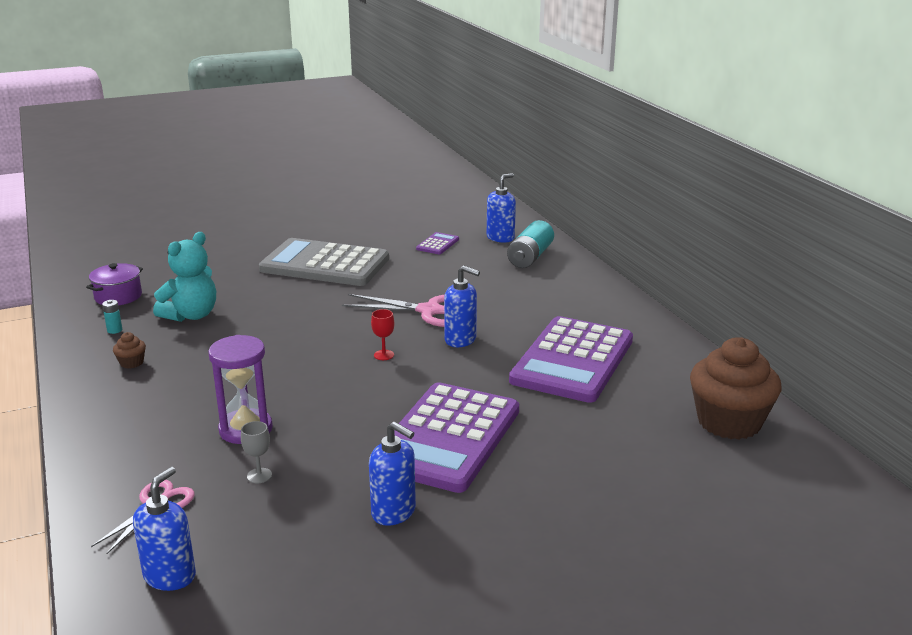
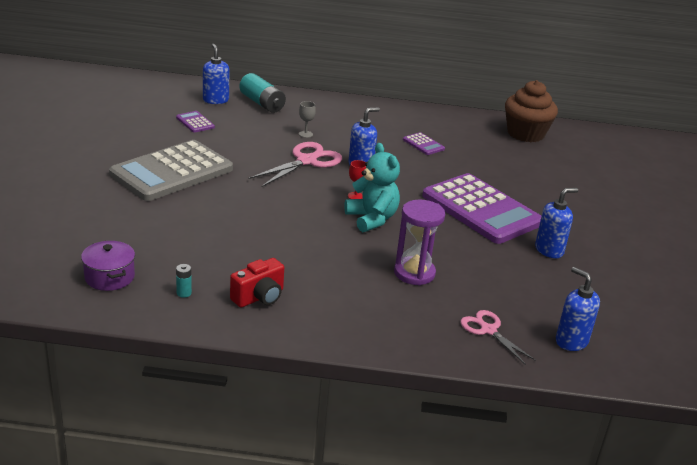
camera: 65 degrees left, 5 degrees up
(131, 363) = (259, 297): brown cupcake -> red camera
(191, 315) = (198, 251): turquoise teddy bear -> turquoise teddy bear (372, 219)
(259, 475) = (478, 283): grey goblet -> grey goblet (305, 134)
(573, 360) = (423, 144): purple calculator -> purple calculator, size x0.40

